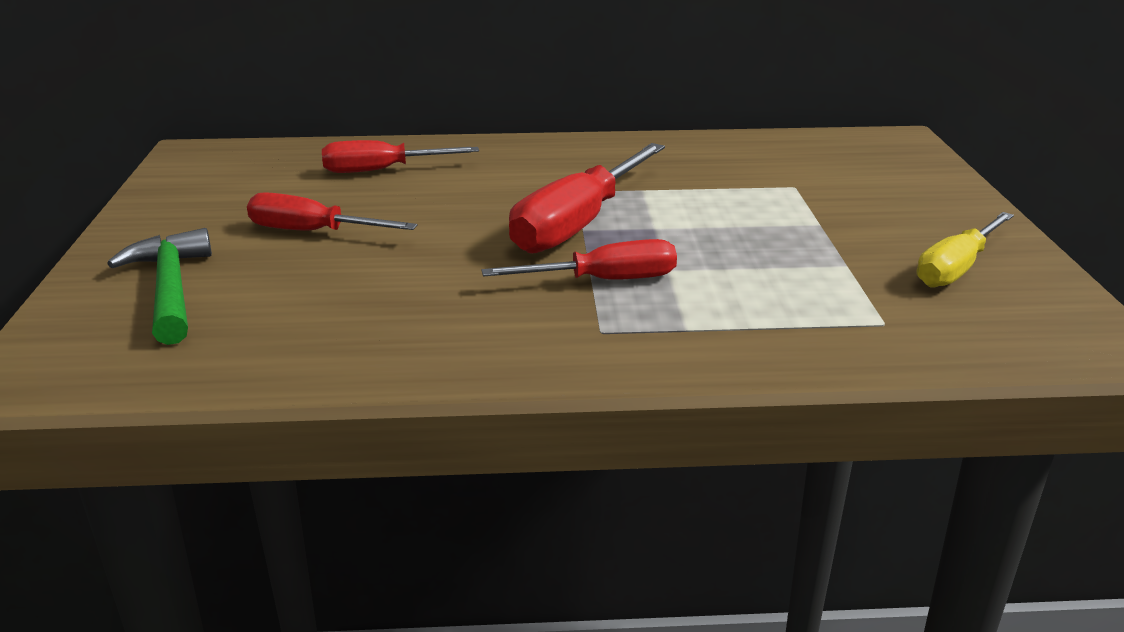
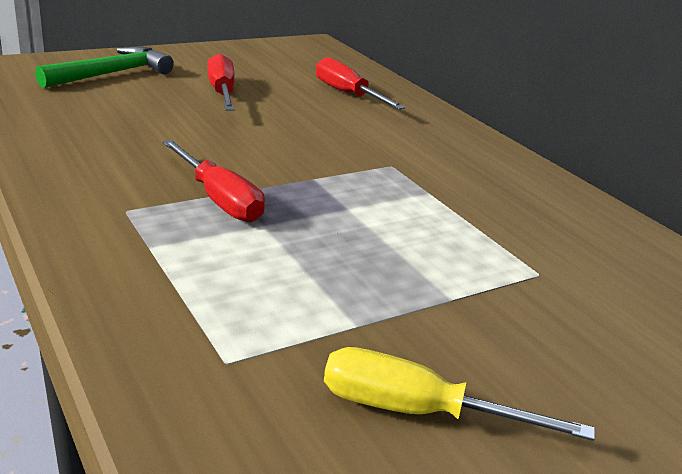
camera: 60 degrees right, 0 degrees up
(578, 224) = (322, 175): red screwdriver -> none

